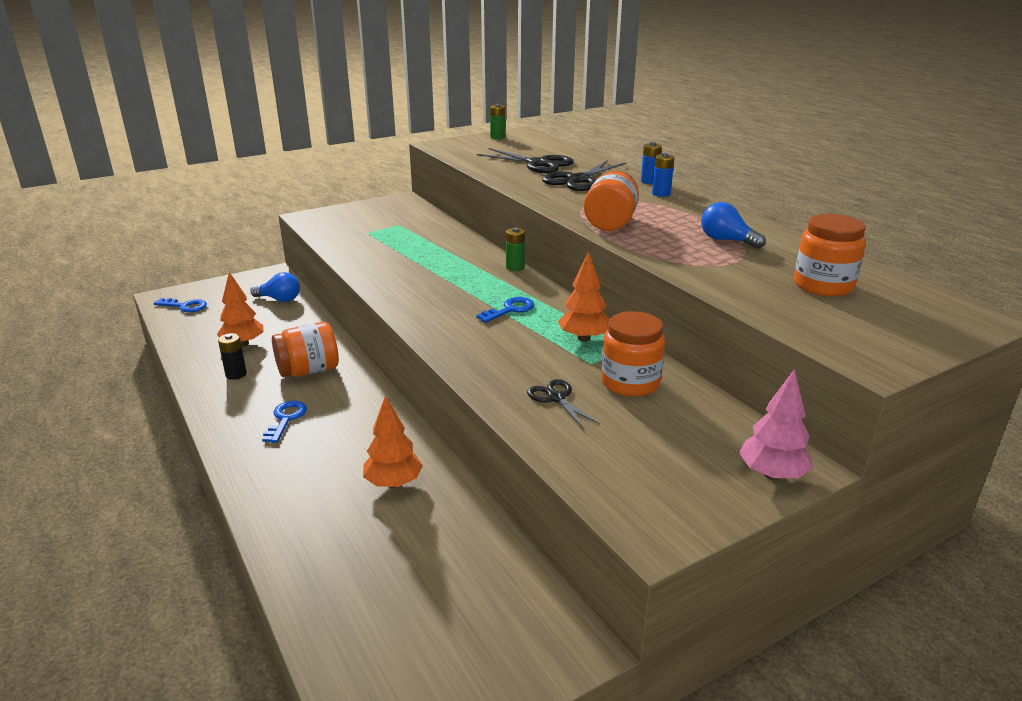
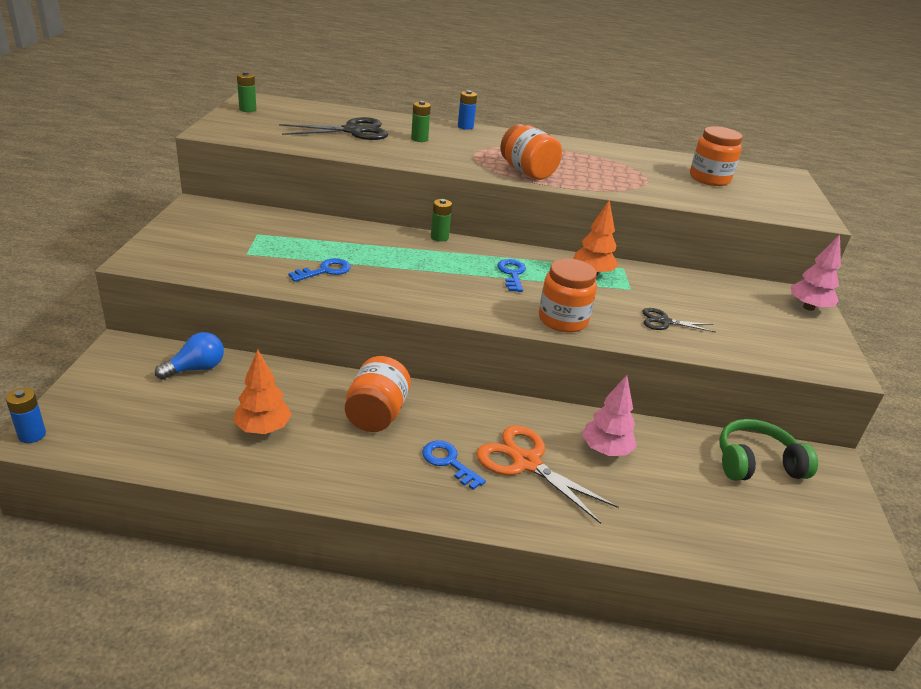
camera: 55 degrees left, 5 degrees up
(185, 306) = (99, 431): blue key -> blue key (325, 271)
(236, 374) = (323, 457): black battery -> none
(326, 451) = (526, 463): none -> orange scissors
(393, 483) = (605, 450): orange tree -> pink tree
(494, 584) = (756, 463): none -> green headphones
(578, 180) = (419, 139): black scissors -> green battery
(630, 383) = (670, 290): orange jar -> orange jar (563, 320)
(661, 194) = (497, 136): blue battery -> blue battery (32, 435)
(726, 240) = (610, 163): blue light bulb -> none

